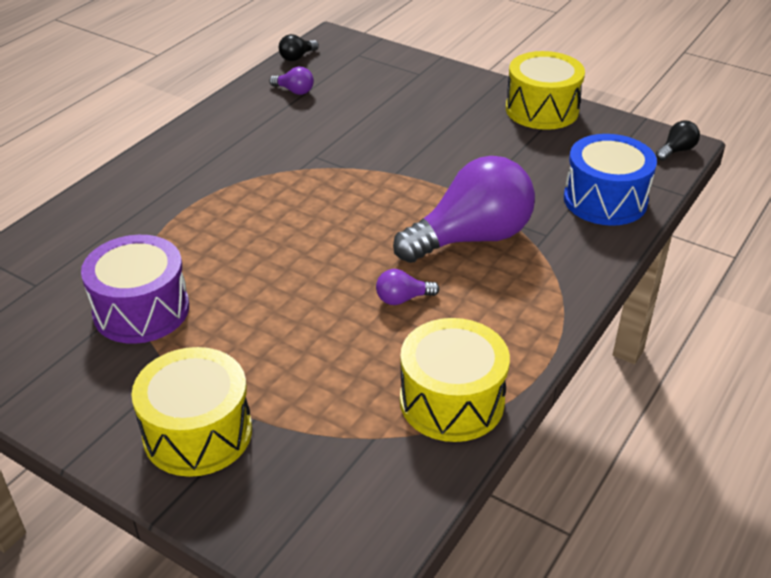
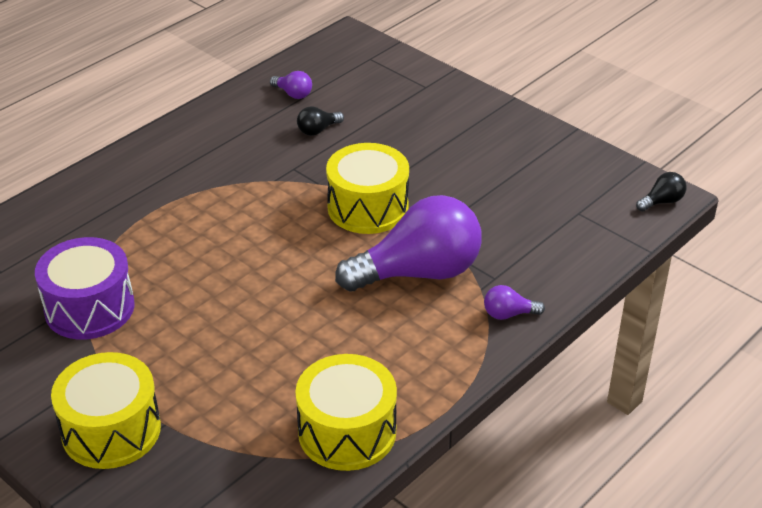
camera: 10 degrees right, 0 degrees up
(297, 57) = (306, 55): black light bulb -> black light bulb (318, 130)
(402, 299) = (332, 327): purple light bulb -> purple light bulb (508, 314)
(542, 110) = (538, 141): yellow drum -> yellow drum (368, 207)
(605, 200) = (567, 248): blue drum -> none

